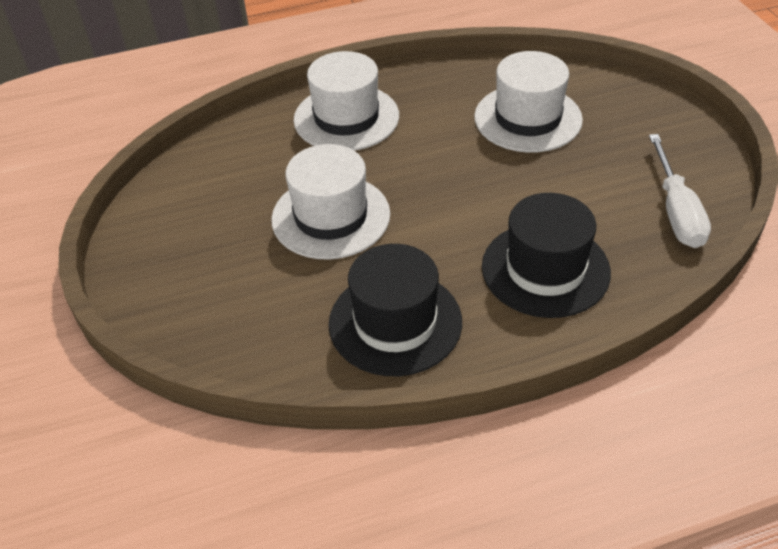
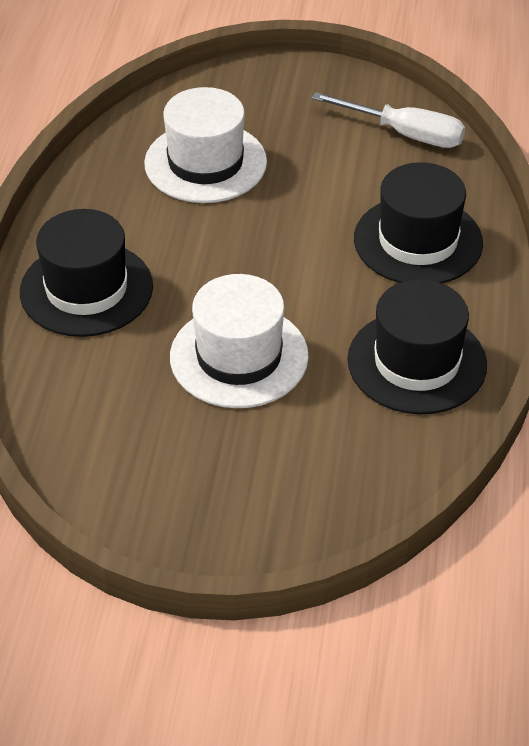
camera: 65 degrees left, 0 degrees up
(346, 118) = (86, 289): white hat -> black hat

